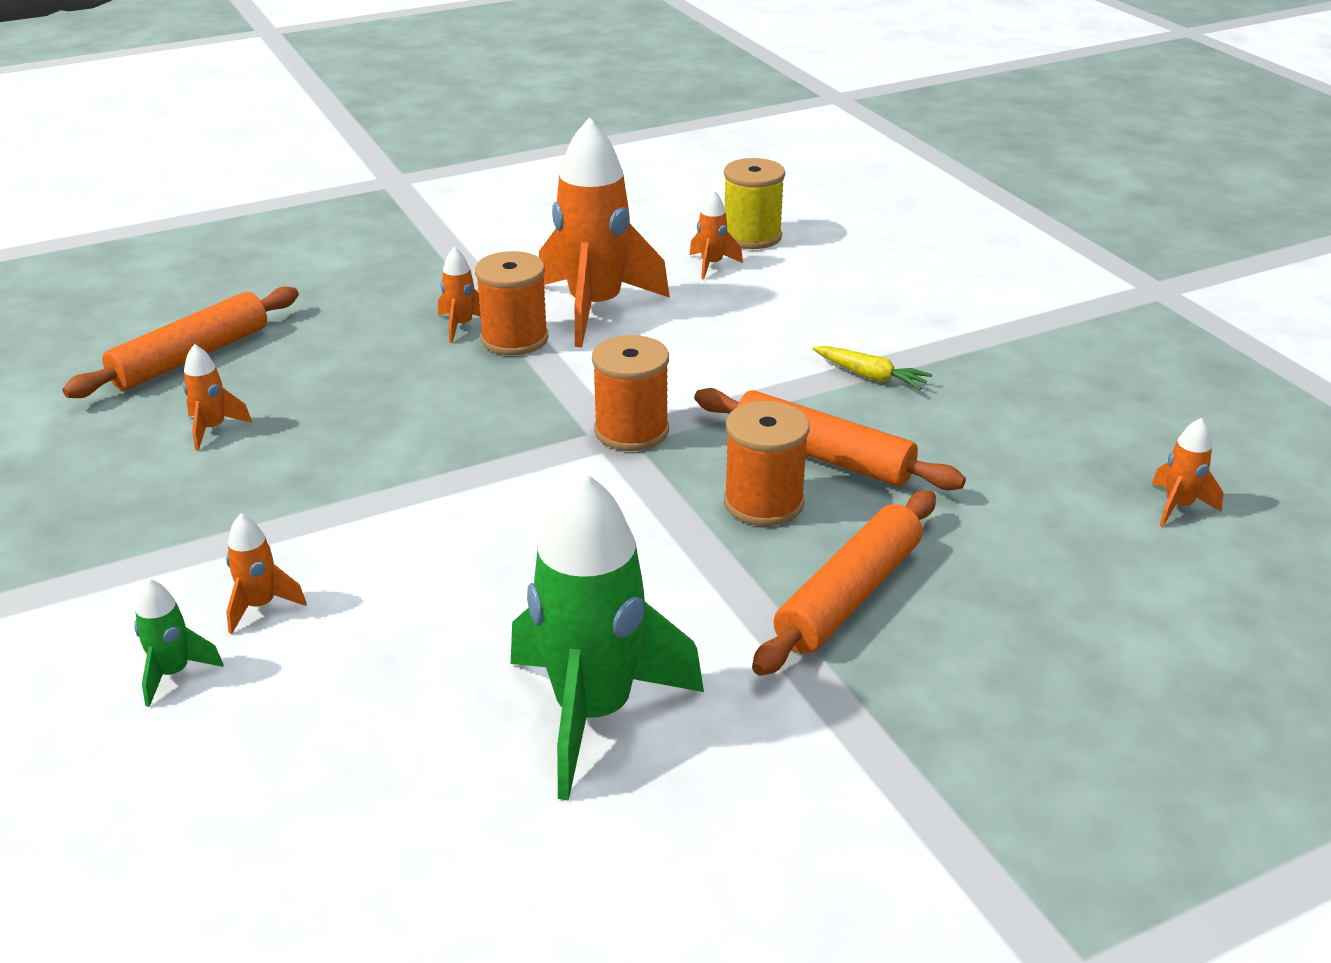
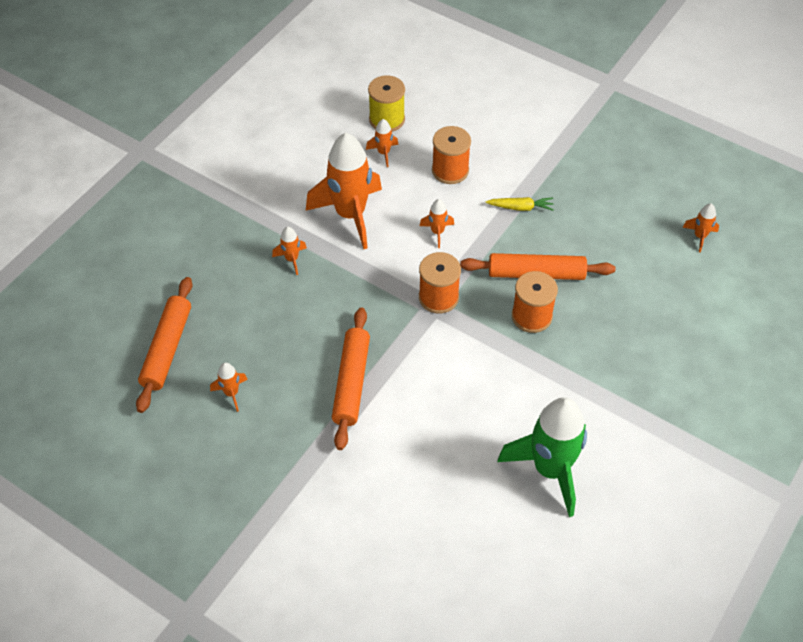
camera: 30 degrees left, 20 degrees up
(173, 673) = (360, 542): green rocket -> none
(260, 606) = (363, 487): orange rocket -> orange rocket (437, 232)
(514, 339) = (328, 257): orange spool -> orange spool (450, 170)
(848, 595) = (604, 355): orange rolling pin -> orange rolling pin (351, 382)

